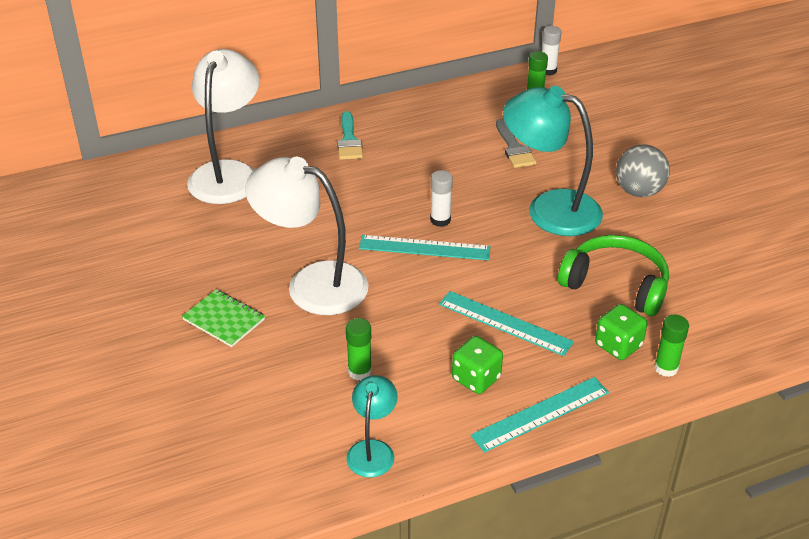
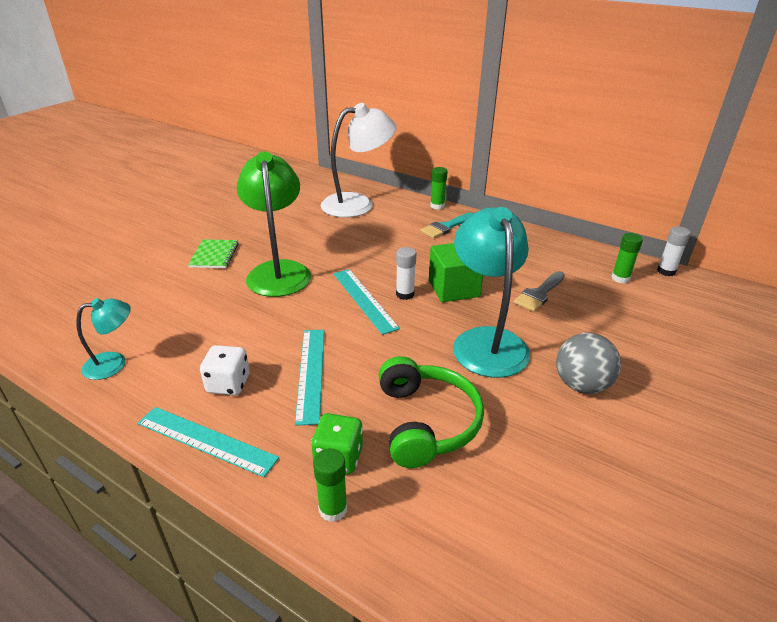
camera: 55 degrees right, 5 degrees down
(312, 283) = (278, 271): white lamp -> green lamp
(360, 371) = (198, 325): green glue stick -> green glue stick (437, 206)
(460, 188) = (454, 288): none -> green cube
(476, 378) = (228, 384): green dice -> white dice

